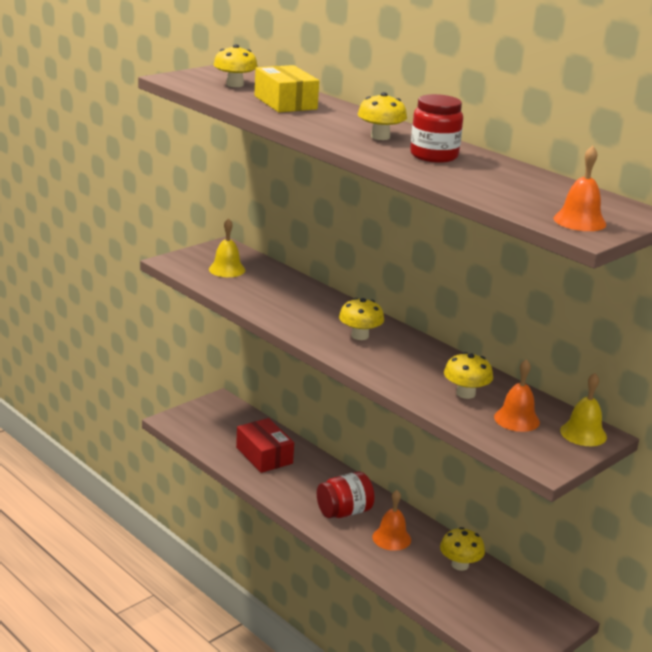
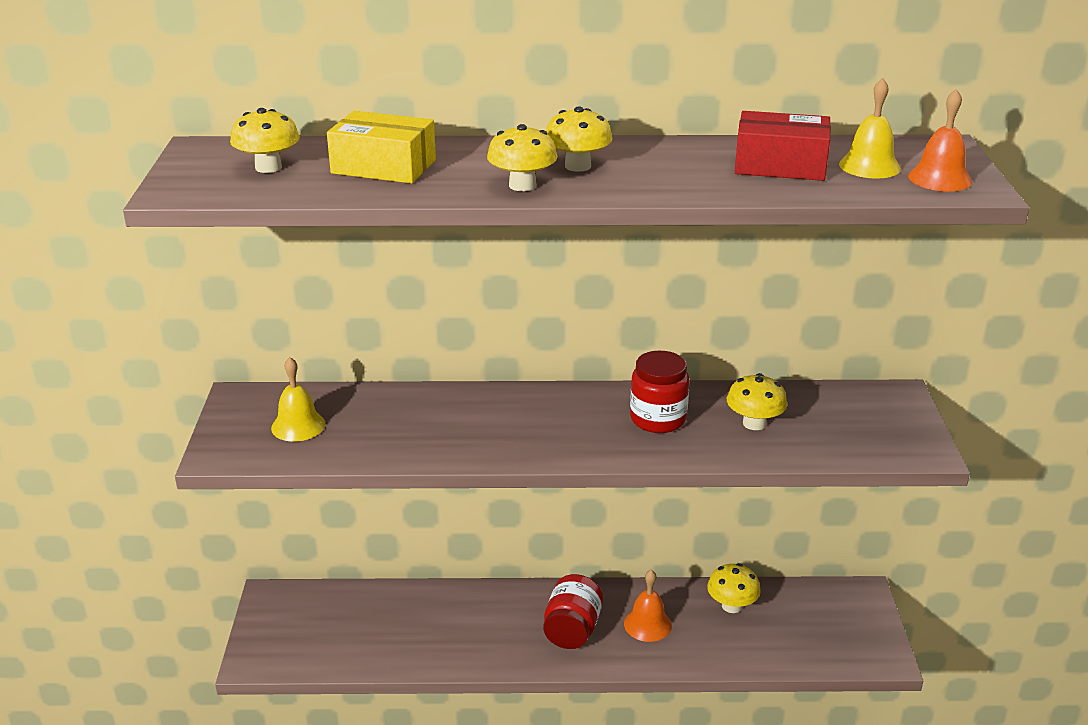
camera: 45 degrees left, 5 degrees up
(264, 455) = (411, 627): red box -> red box (780, 165)
(360, 336) = (567, 421): yellow mushroom -> yellow mushroom (522, 185)
(434, 156) = (674, 165): red jar -> red jar (658, 419)
(516, 419) = (830, 422): orange bell -> none
(583, 433) = (890, 402): yellow bell -> yellow bell (869, 166)

